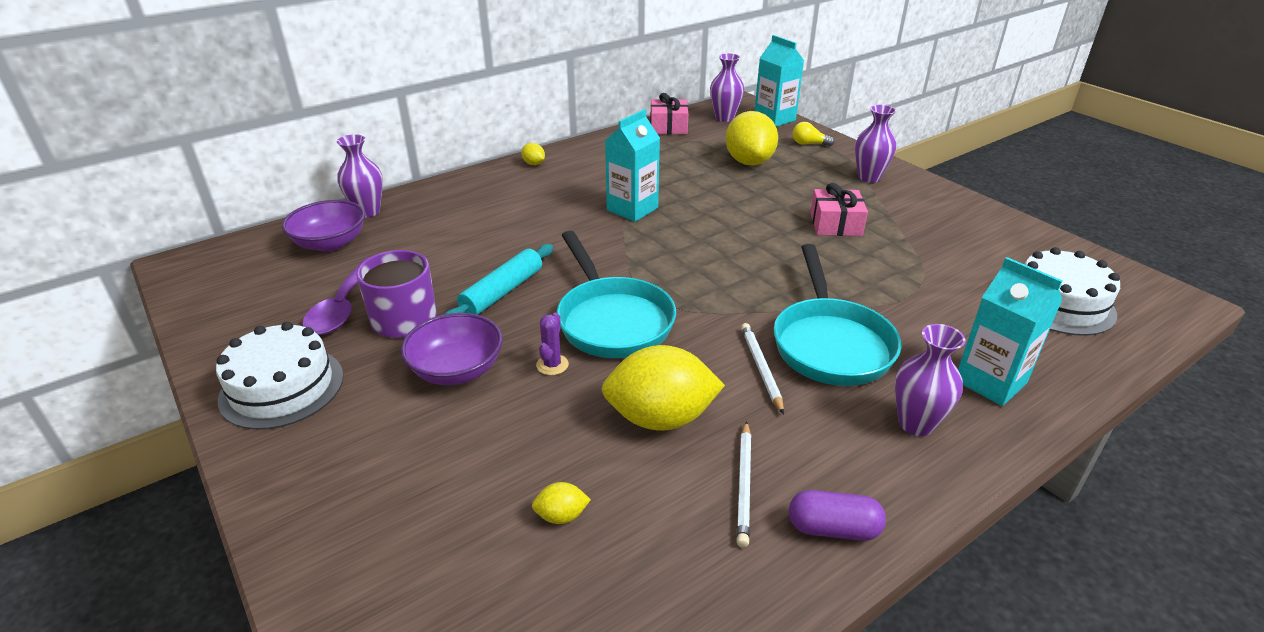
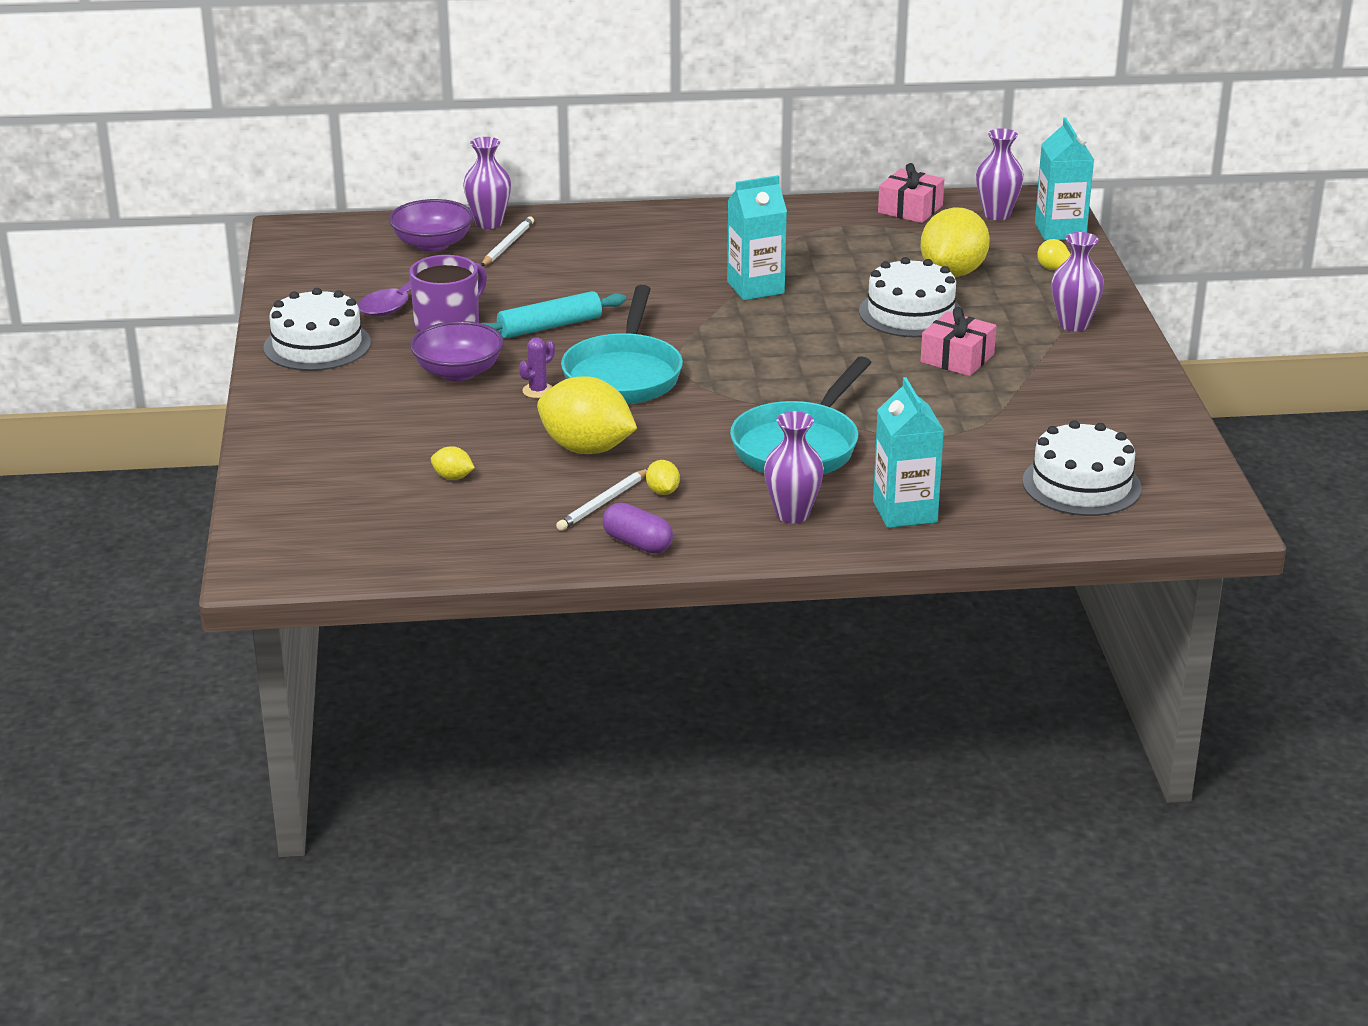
camera: 30 degrees right, 5 degrees down
(534, 164) = (702, 215): yellow lemon -> yellow lemon (662, 491)
(760, 198) = (910, 313): none -> white cake
(761, 368) = (712, 444): white pencil -> white pencil (507, 245)

